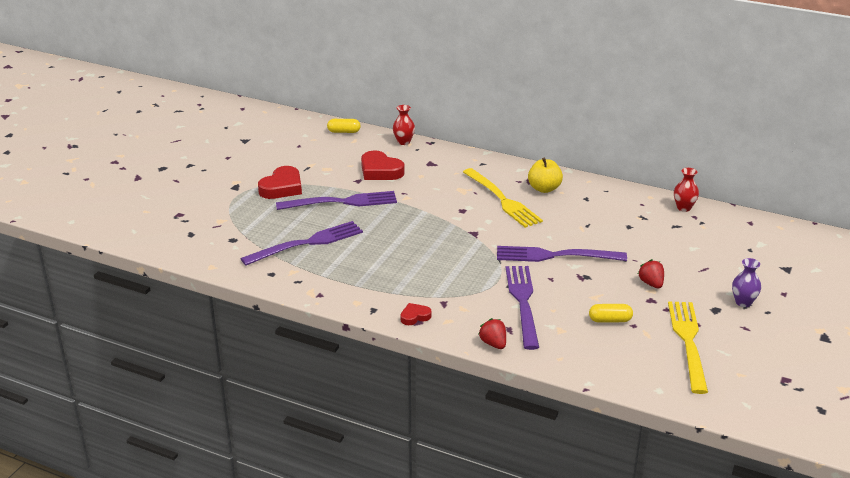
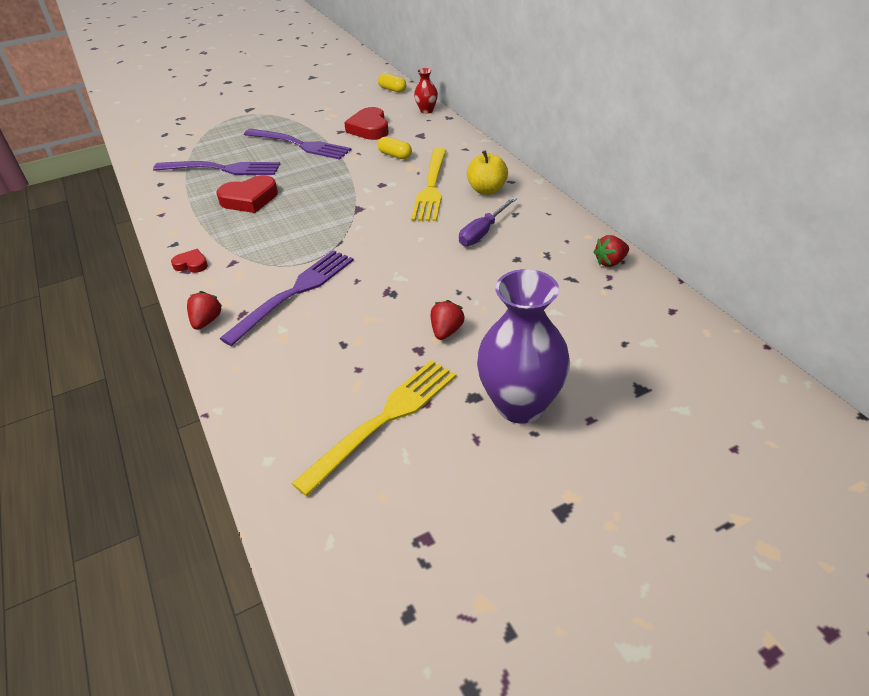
camera: 40 degrees right, 10 degrees up
(282, 187) = (277, 119): red heart -> red heart (249, 199)
(554, 256) = (395, 259): purple fork -> none
(584, 218) = (482, 232): none -> purple screwdriver
(610, 320) = (343, 351): yellow capsule -> yellow capsule (395, 155)
(684, 208) = (610, 262): red vase -> red strawberry
(743, 302) = (520, 405): purple vase -> purple vase, size x2.11

